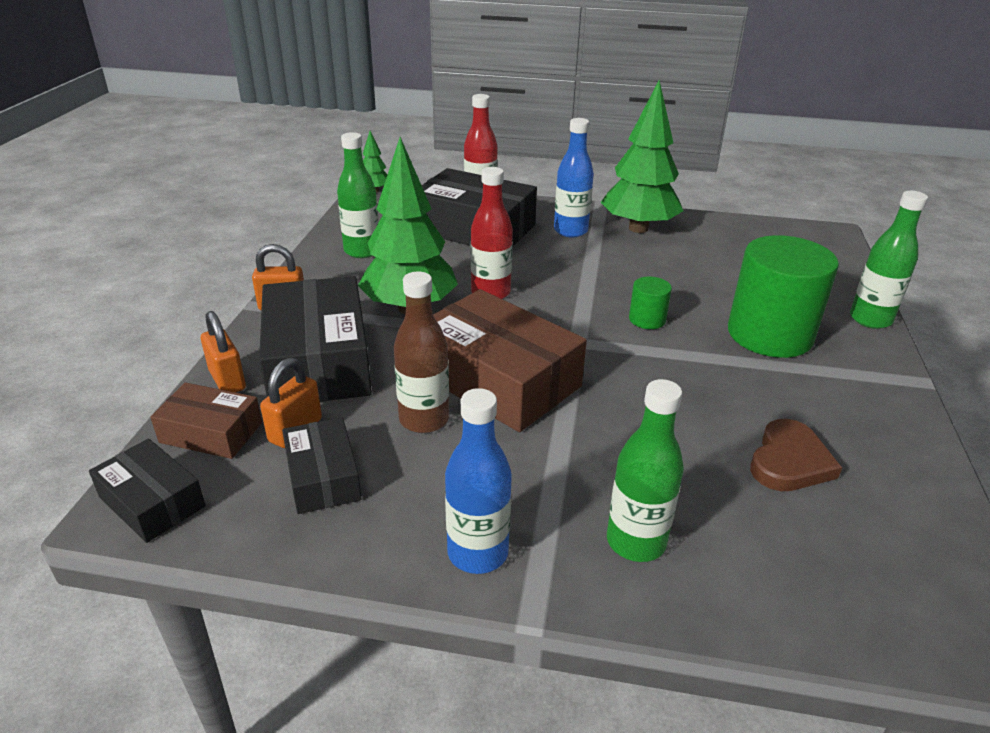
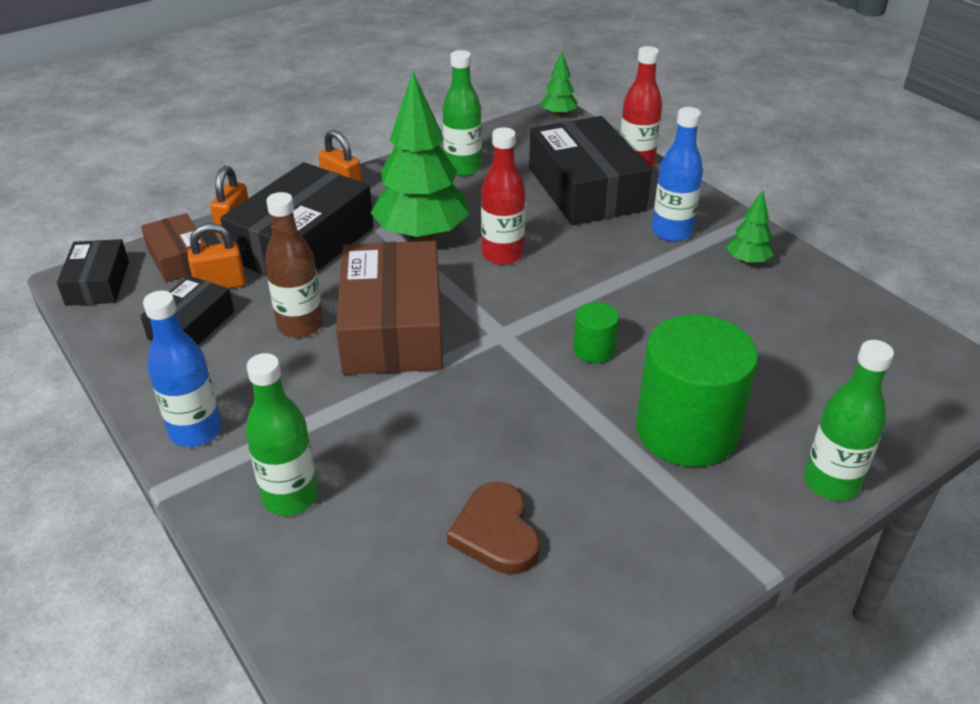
camera: 45 degrees right, 5 degrees up
(638, 228) = (747, 261): green tree -> green tree, size x0.46
(789, 461) = (496, 533): brown heart -> brown heart turned 90 degrees clockwise

